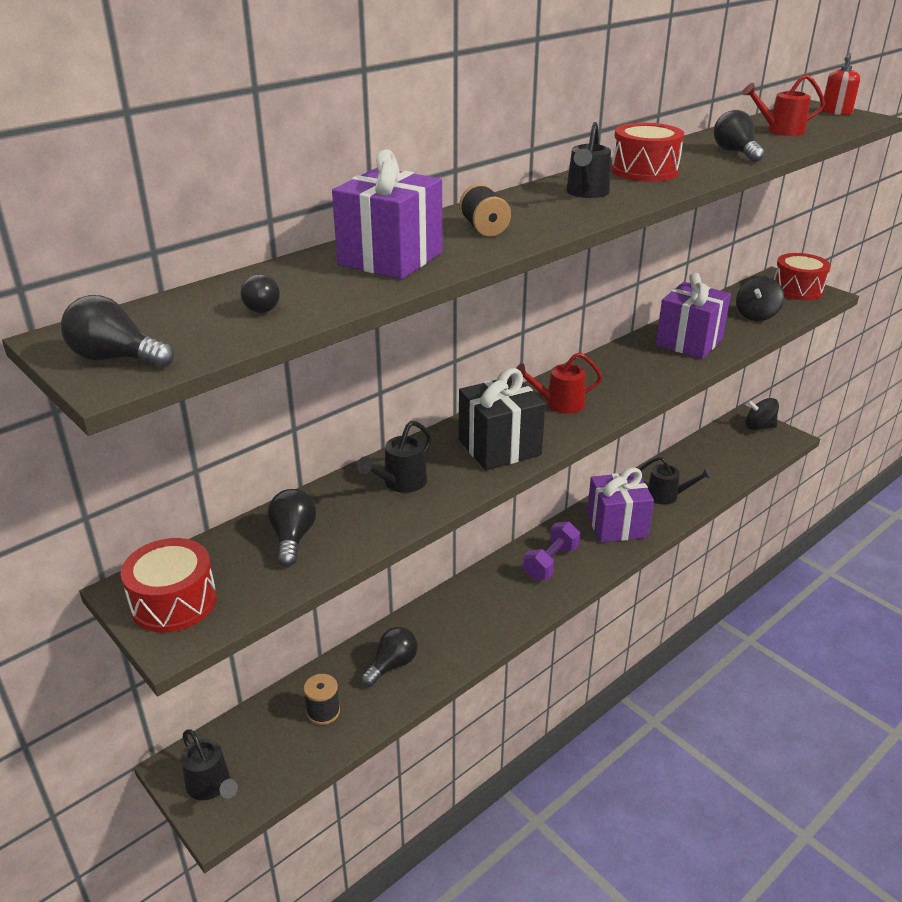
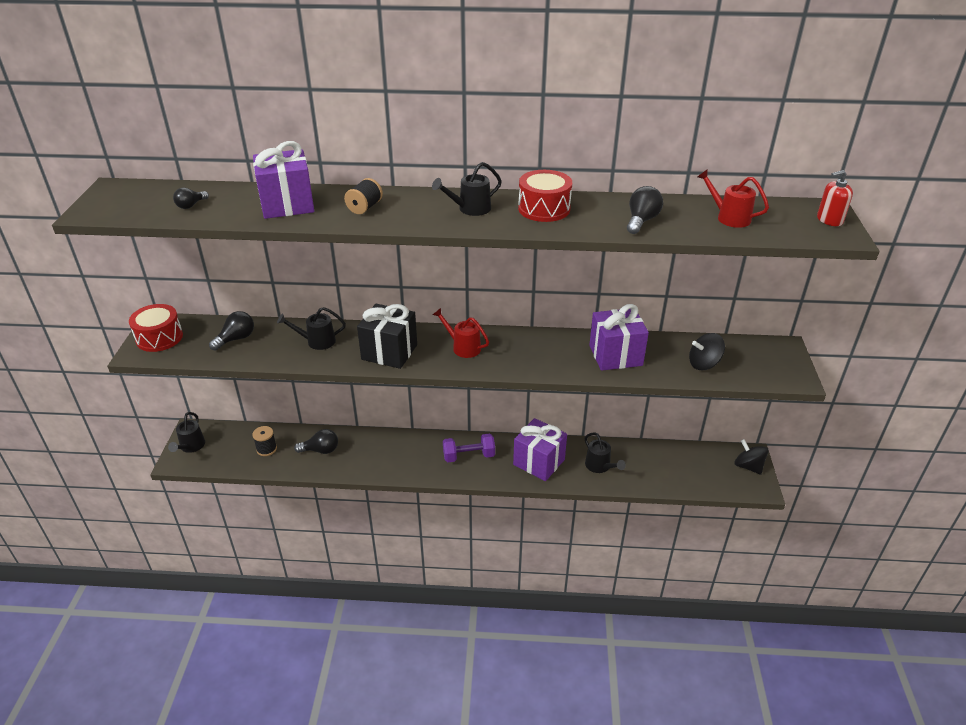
camera: 45 degrees right, 5 degrees up
(116, 358) = (105, 204): black light bulb -> none
(797, 289) = (780, 363): red drum -> none

